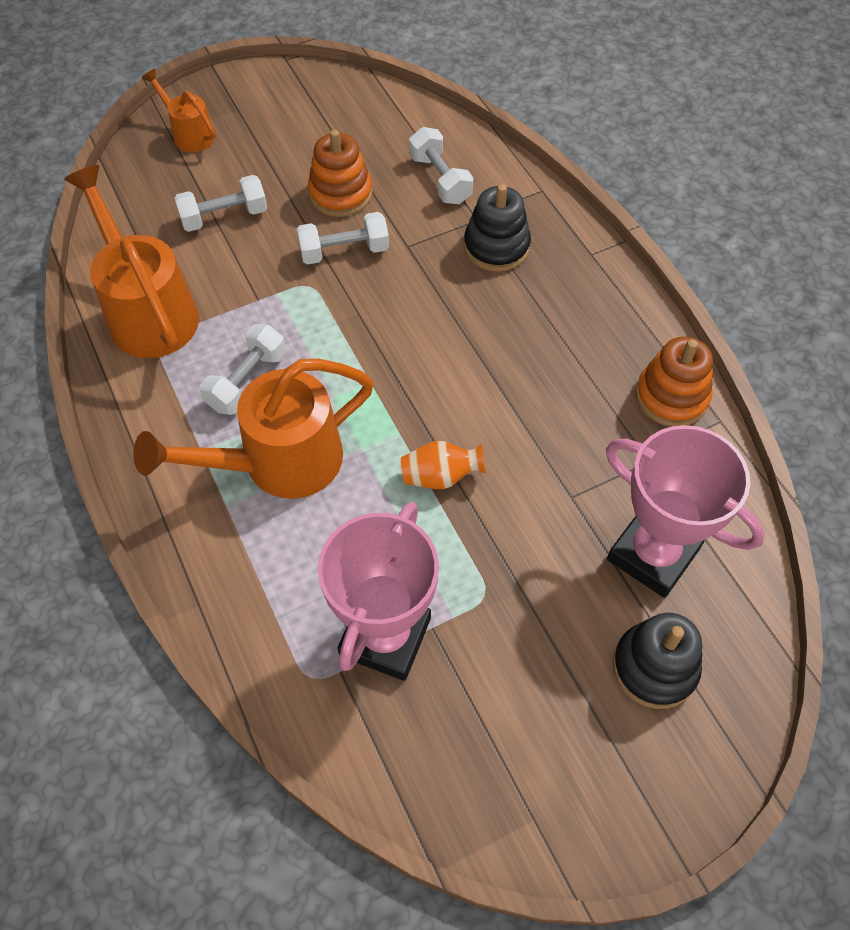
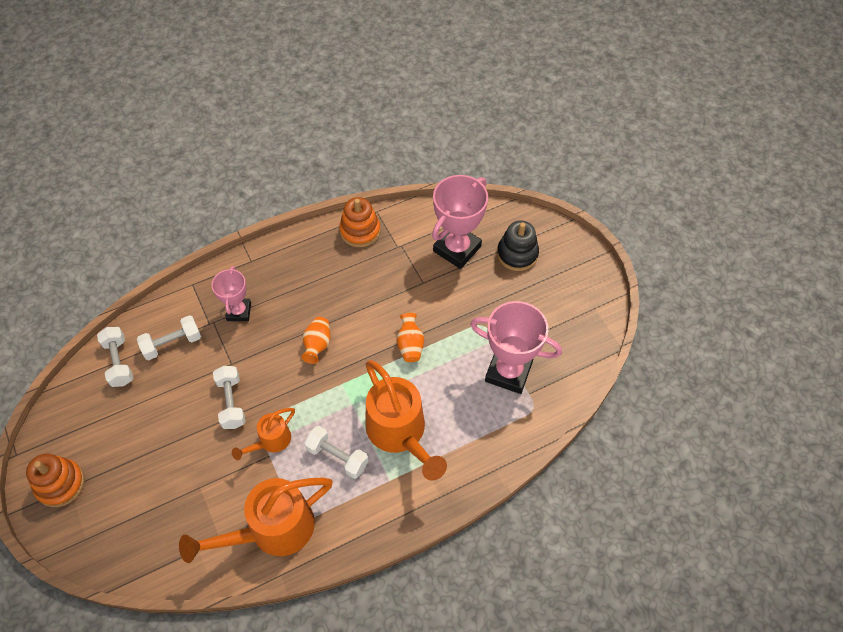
camera: 90 degrees left, 0 degrees up
(189, 134) = (90, 522): orange watering can -> orange watering can (271, 441)
(224, 216) = (187, 486): white dumbbell -> white dumbbell (119, 362)
(340, 194) = (176, 407): orange stacking toy -> orange stacking toy (60, 484)
(439, 347) = (317, 345): none -> orange vase
(496, 247) = (239, 311): black stacking toy -> pink trophy

